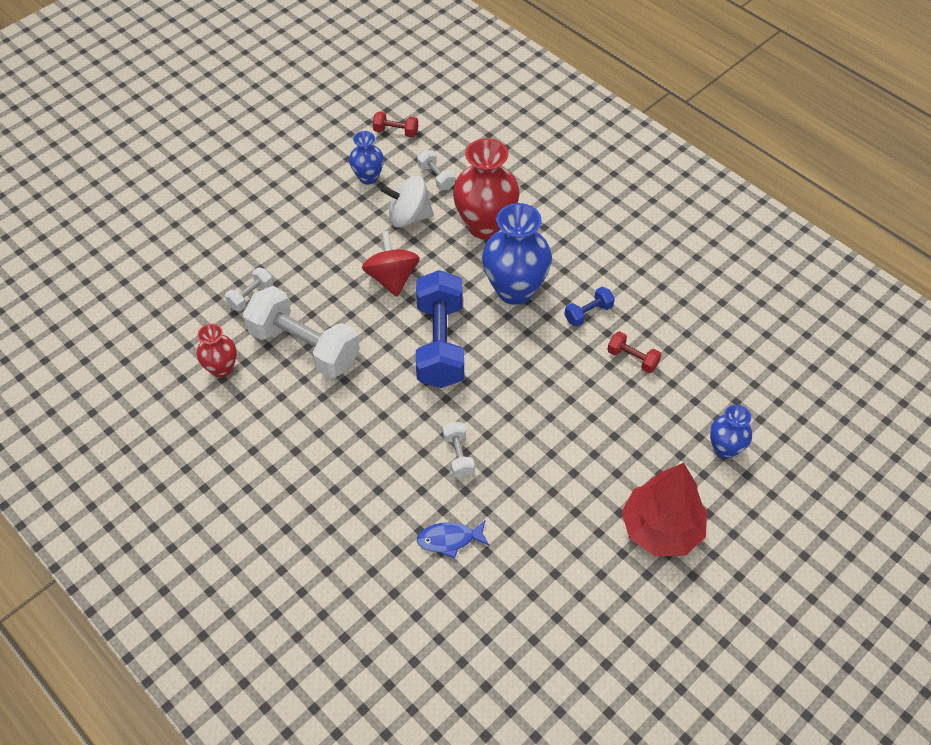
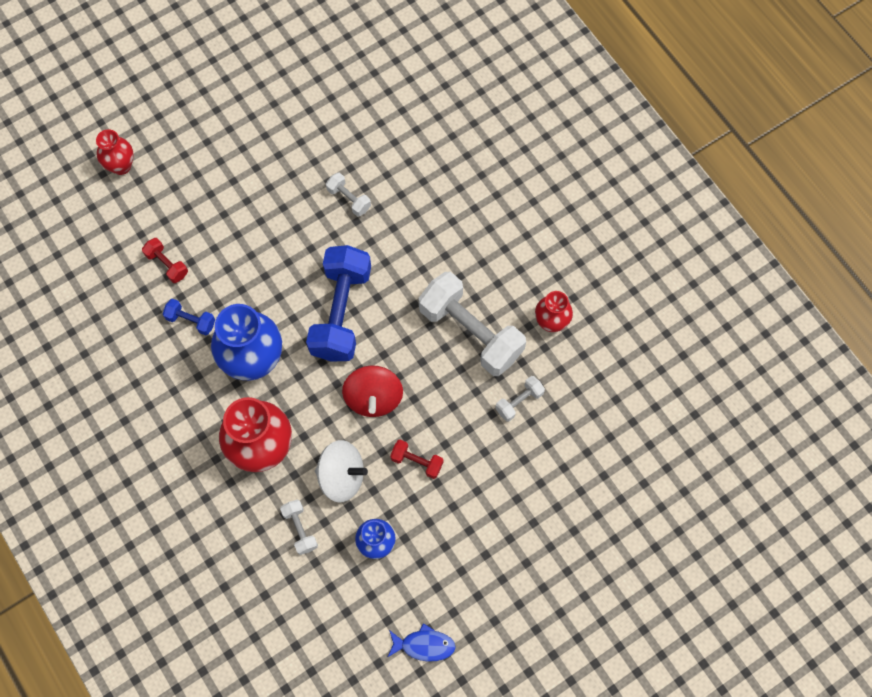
camera: 170 degrees left, 15 degrees up
(396, 132) = (332, 612): red dumbbell -> red dumbbell (417, 461)
(449, 539) = (372, 130): blue fish -> blue fish (424, 645)
(458, 455) = (349, 199): white dumbbell -> white dumbbell turned 45 degrees counterclockwise
(588, 313) = (191, 320): blue dumbbell -> blue dumbbell turned 45 degrees clockwise
(661, 529) = (201, 109): red tree -> none
(725, 448) = (121, 166): blue vase -> red vase

